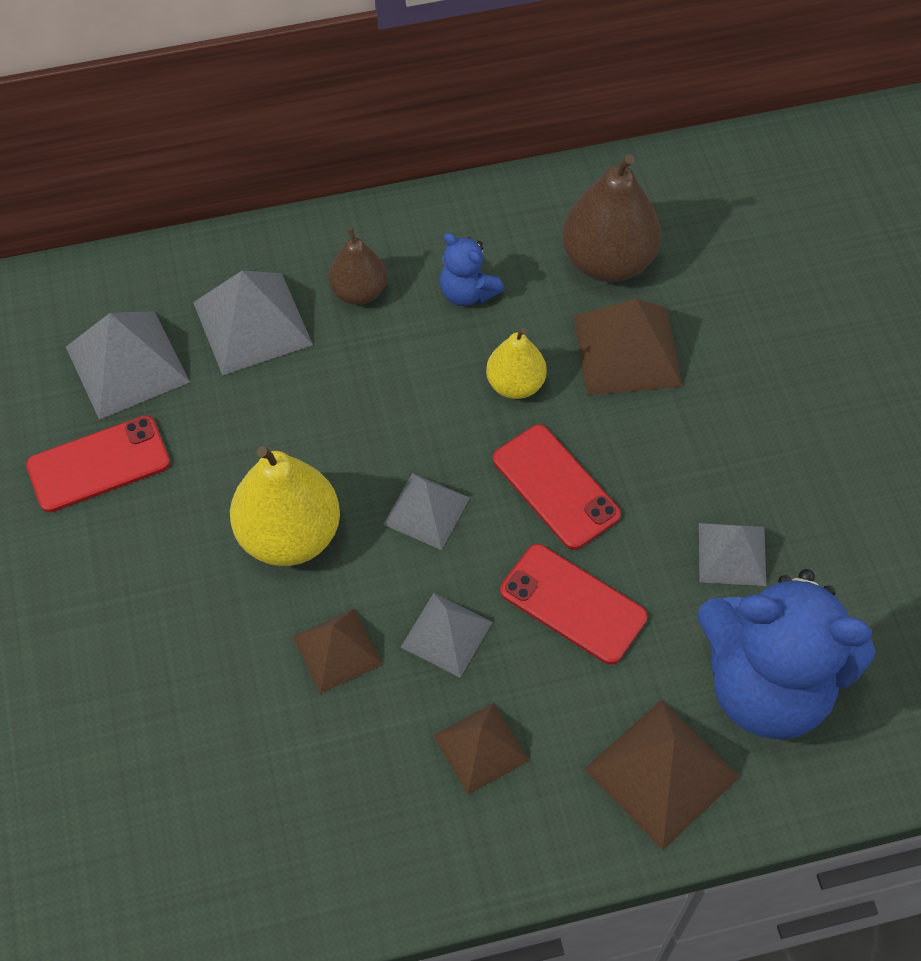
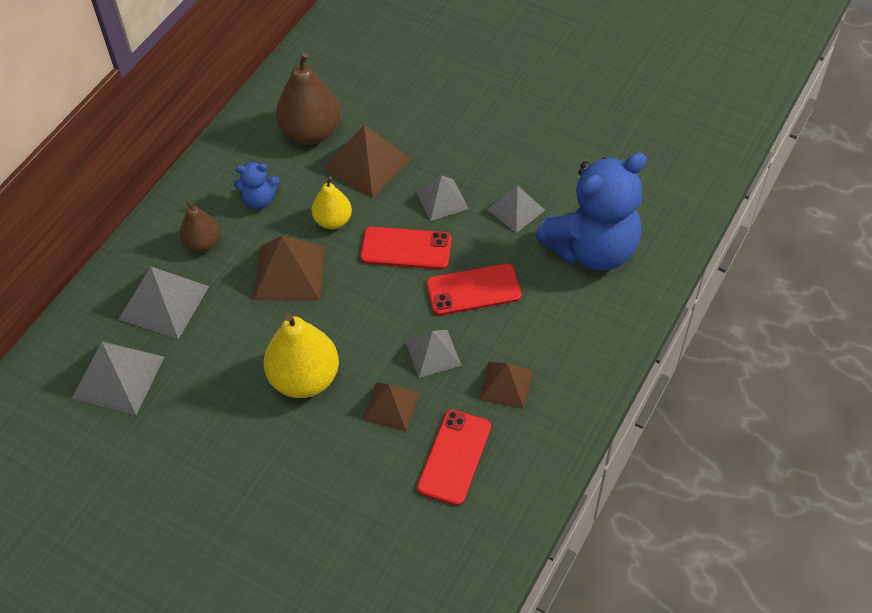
camera: 45 degrees left, 5 degrees down
(98, 464) = (163, 435): red phone -> red phone (454, 457)
(426, 510) = (358, 310): grey pyramid -> grey pyramid (442, 199)
(661, 773) = (592, 323): brown pyramid -> brown pyramid (289, 273)

